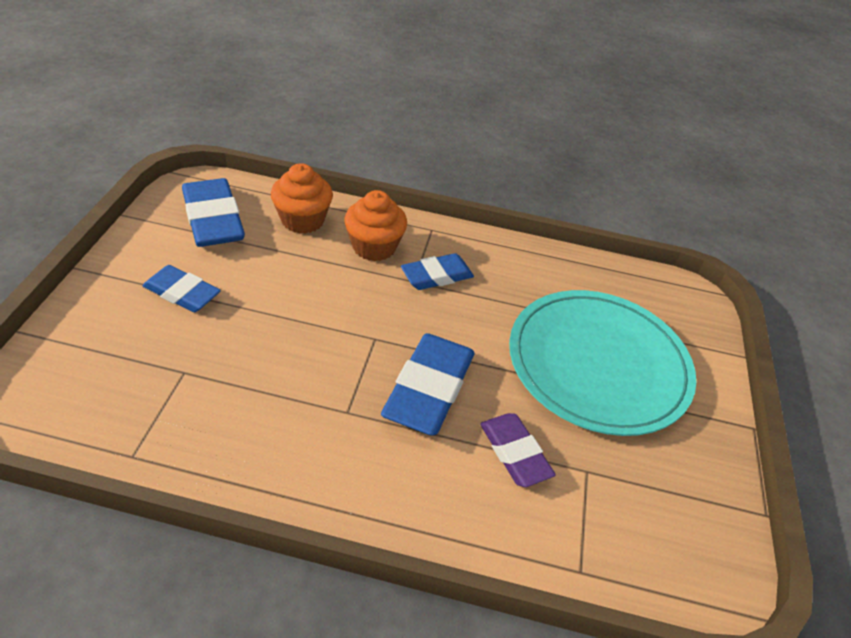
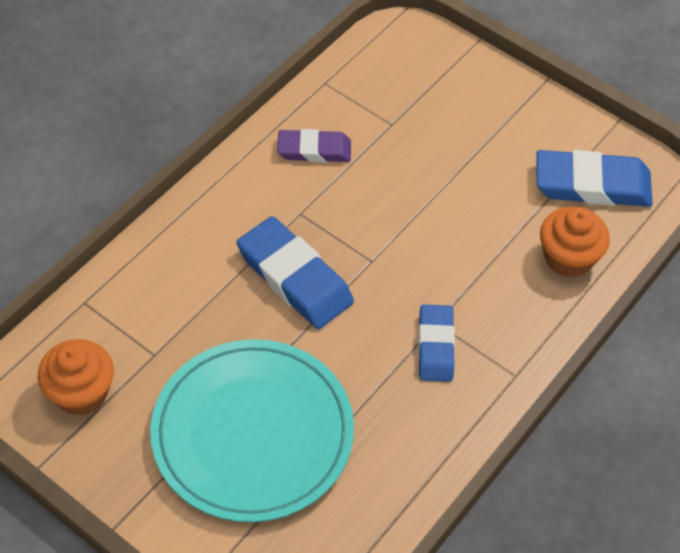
camera: 120 degrees right, 10 degrees up
(182, 293) = (487, 140): blue eraser -> none
(374, 247) = (502, 307): orange cupcake -> orange cupcake (81, 393)
(515, 452) = (199, 310): purple eraser -> purple eraser (314, 150)

